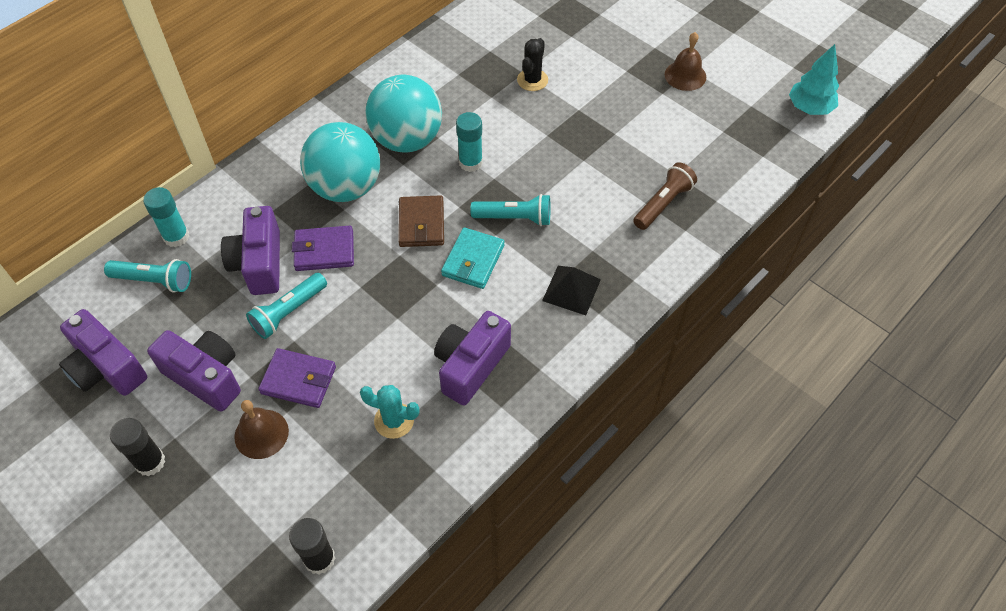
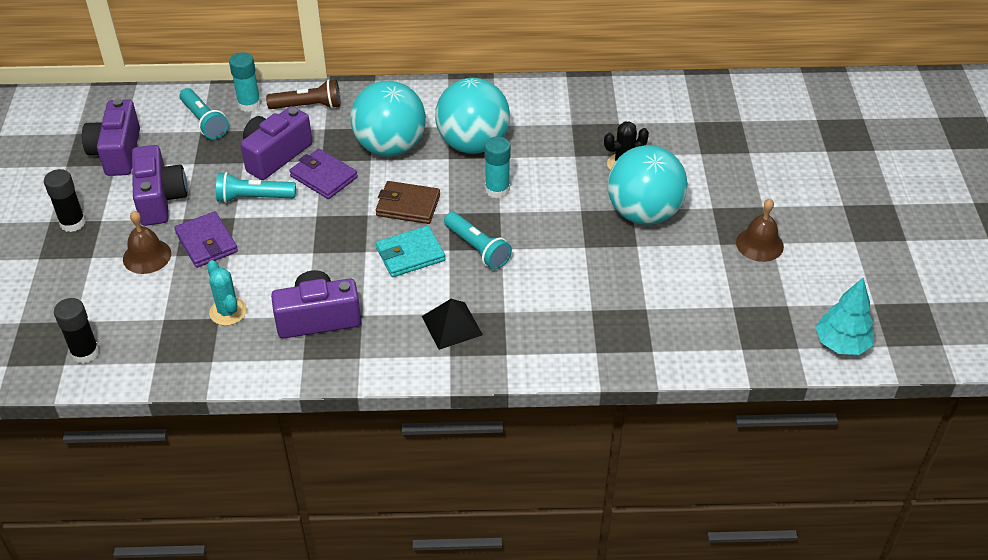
camera: 45 degrees right, 10 degrees down
(421, 224) = (408, 205): brown wallet -> brown wallet turned 60 degrees clockwise
(590, 106) = (643, 213): none -> turquoise ball
(663, 204) = (605, 321): brown flashlight -> brown flashlight (308, 106)

